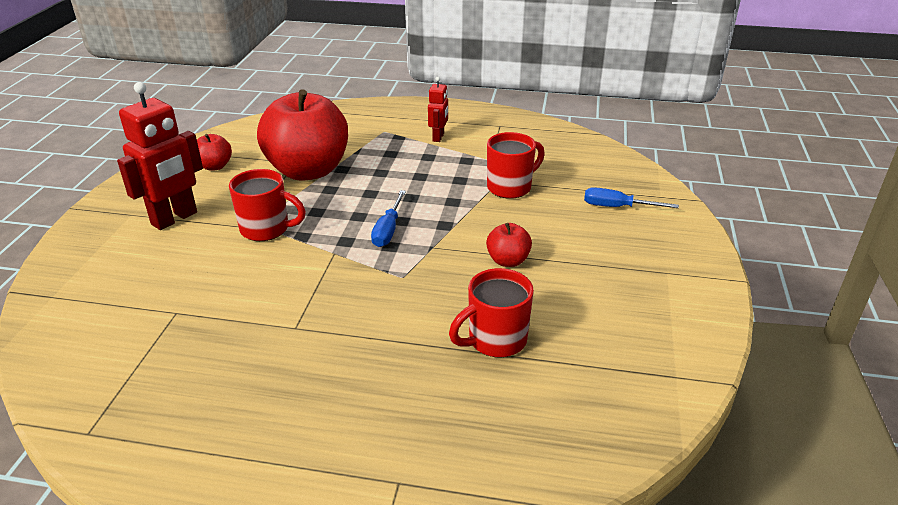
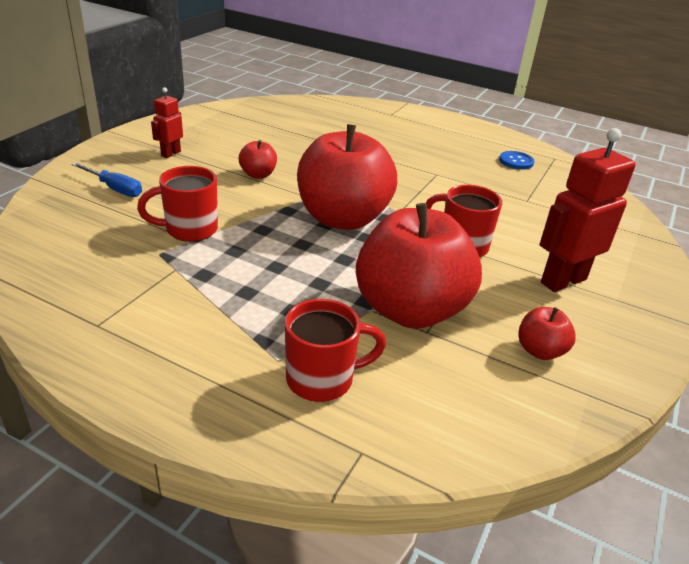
camera: 165 degrees left, 0 degrees up
(165, 396) = (516, 161): none -> blue button
(388, 230) = (343, 218): blue screwdriver -> red apple
(438, 137) = (206, 324): red robot -> red robot (170, 154)
(495, 340) = (307, 141): red mug -> red mug (322, 379)

